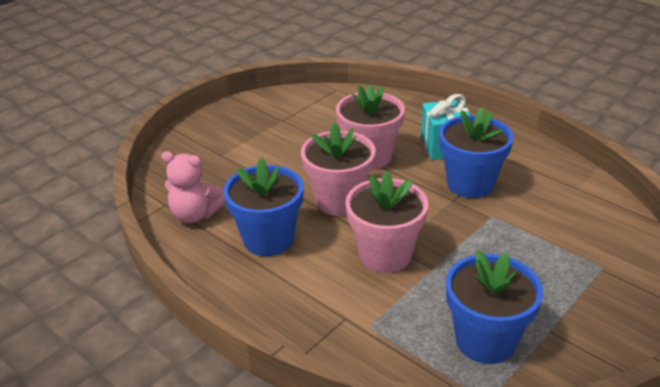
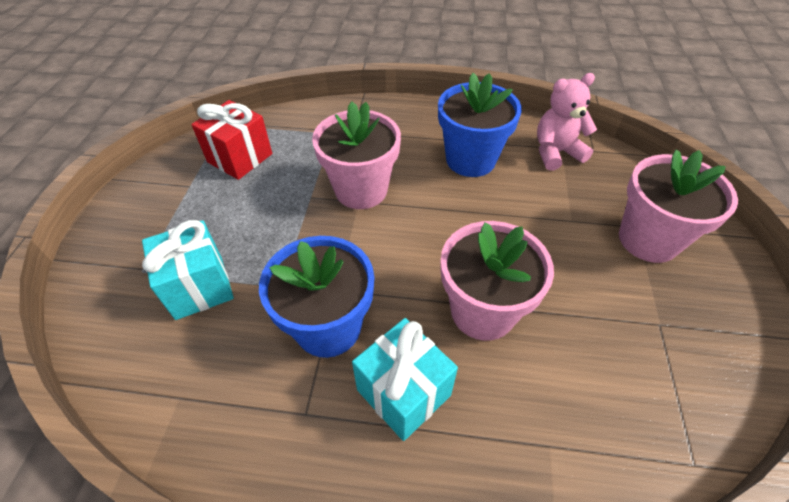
camera: 145 degrees right, 15 degrees up
(339, 201) = (453, 226): pink flower pot -> pink flower pot (648, 239)
(485, 340) = (240, 158): blue flower pot -> red gift
(554, 238) = (199, 287): none -> turquoise gift

